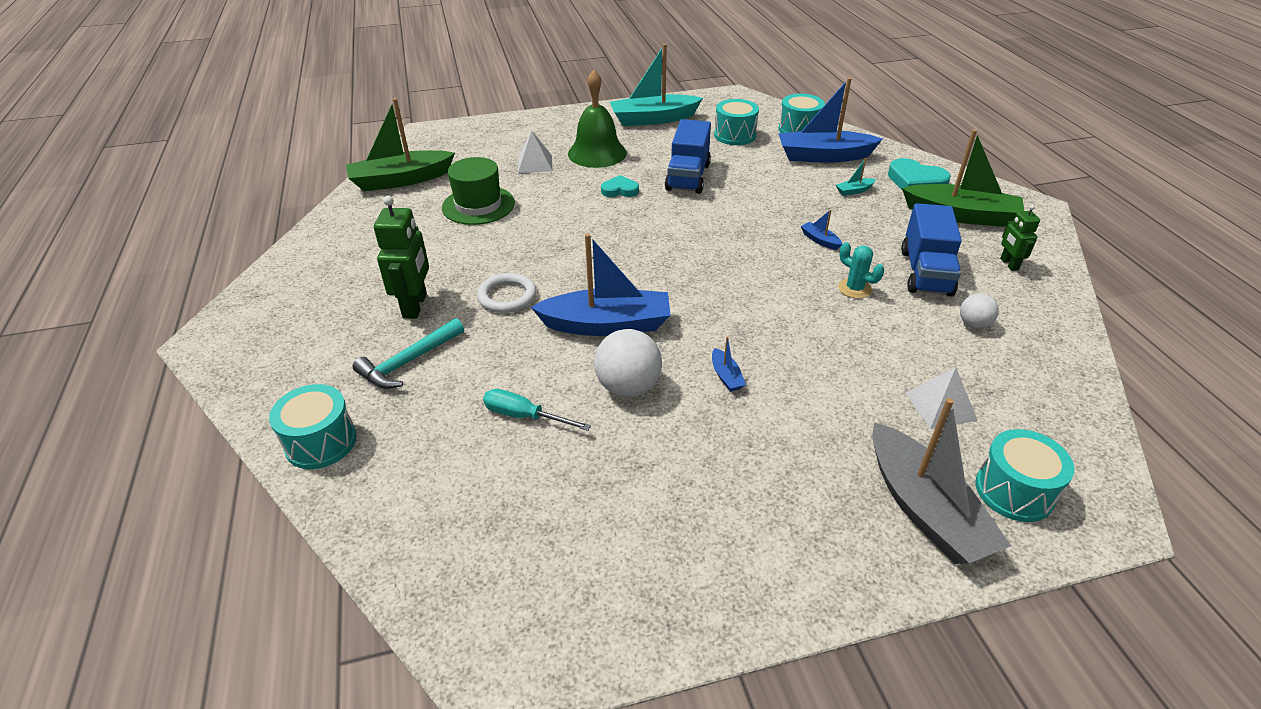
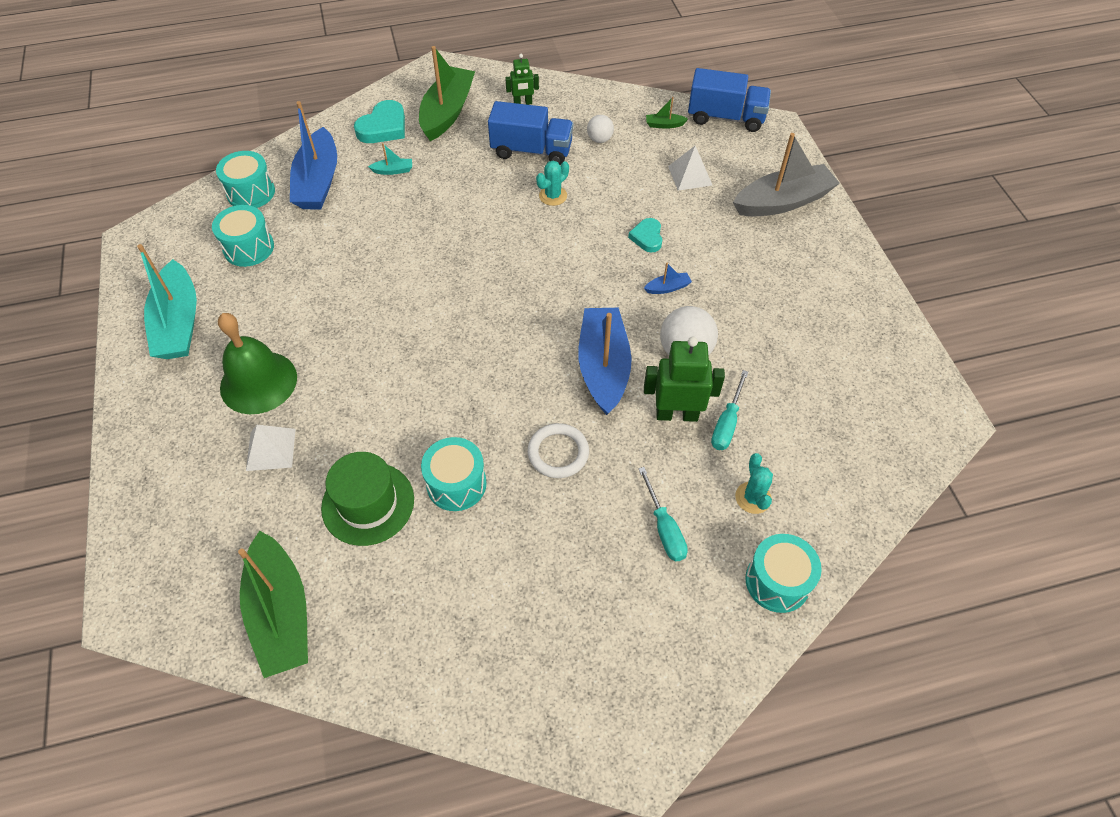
camera: 90 degrees left, 15 degrees up
(408, 362) = (664, 528): turquoise hammer -> turquoise screwdriver
(415, 306) = (573, 538): green robot -> green robot (676, 414)
(424, 431) = (753, 498): none -> turquoise cactus
(620, 190) = (357, 358): turquoise heart -> turquoise heart (647, 237)
(688, 177) = (339, 296): blue truck -> blue truck (725, 117)
(820, 240) = (477, 207): blue boat -> none
(854, 191) = (393, 170): turquoise boat -> turquoise boat turned 75 degrees counterclockwise
(1014, 491) = (761, 160): turquoise drum -> turquoise drum (456, 484)
(1038, 384) = (664, 125): none -> green boat

